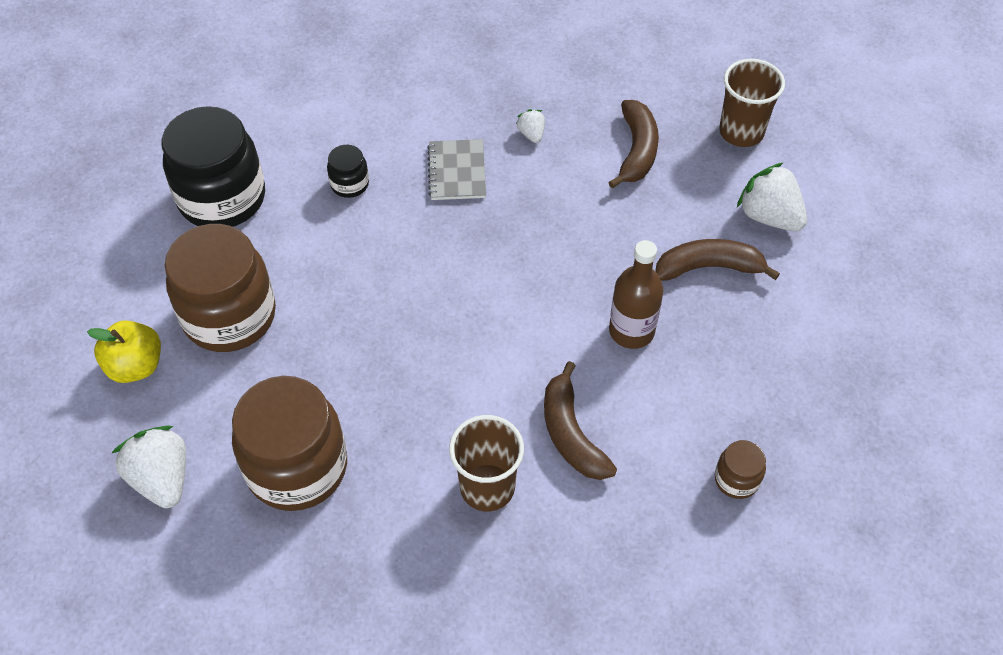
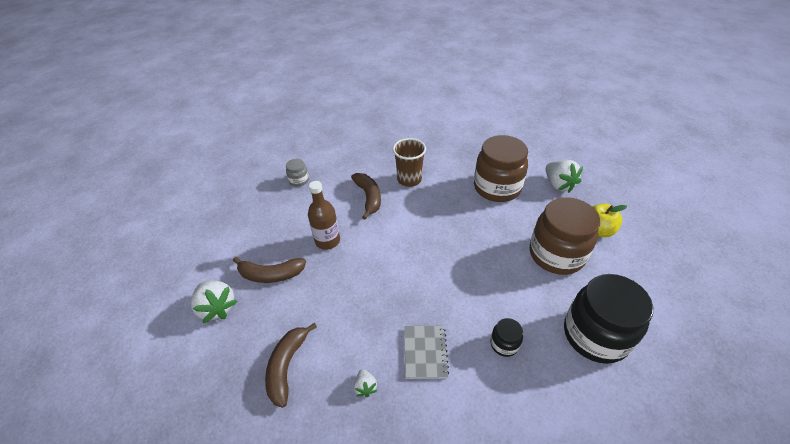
camera: 175 degrees left, 10 degrees down
(736, 479) = (299, 180): brown jar -> grey jar
(741, 132) = (200, 382): brown cup -> none

